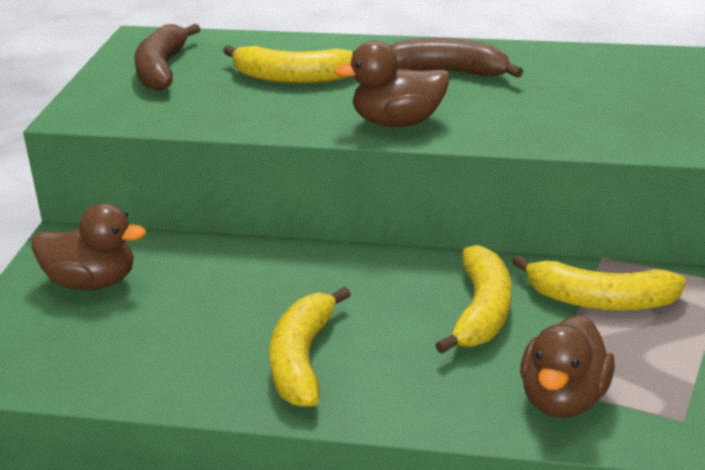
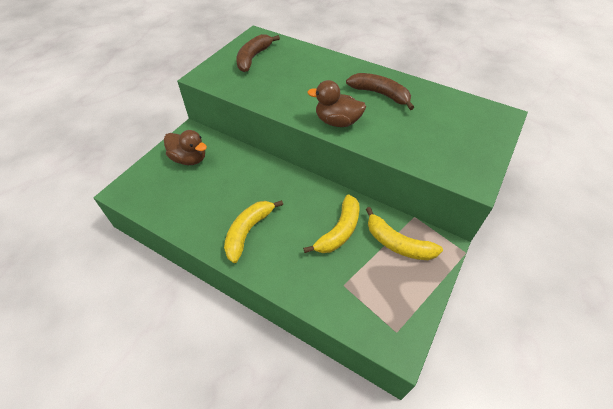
camera: 20 degrees right, 20 degrees up
(291, 78) = (306, 78): yellow banana -> none
(563, 399) = (347, 297): brown duck -> none

